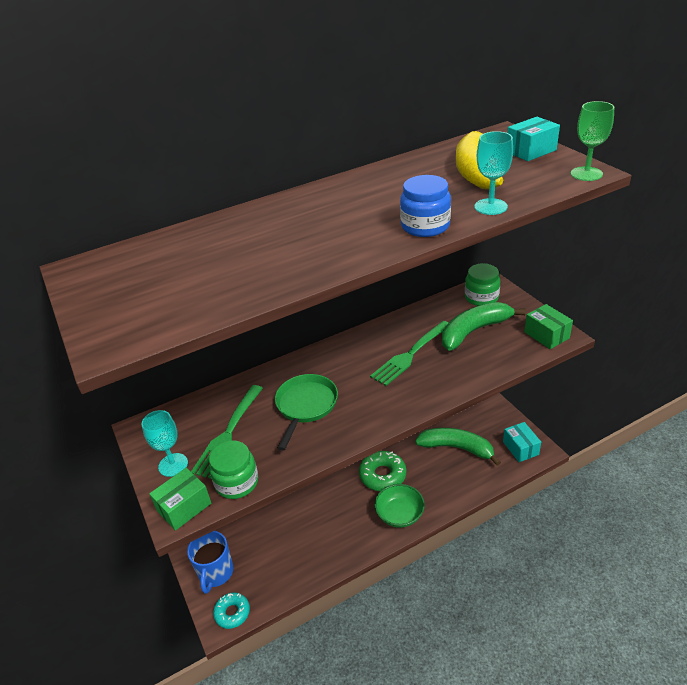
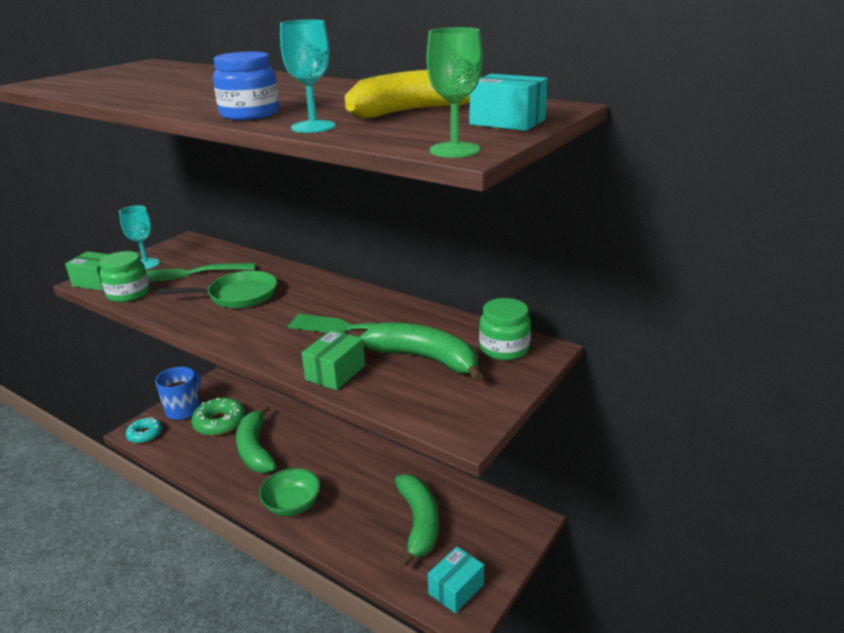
camera: 60 degrees right, 10 degrees down
(216, 573) = (184, 410): blue mug -> blue mug turned 135 degrees clockwise
(316, 526) = (255, 449): none -> green banana
(382, 475) = (342, 473): green donut -> green donut (219, 423)
(546, 335) = (456, 416): green box -> green box (335, 373)

